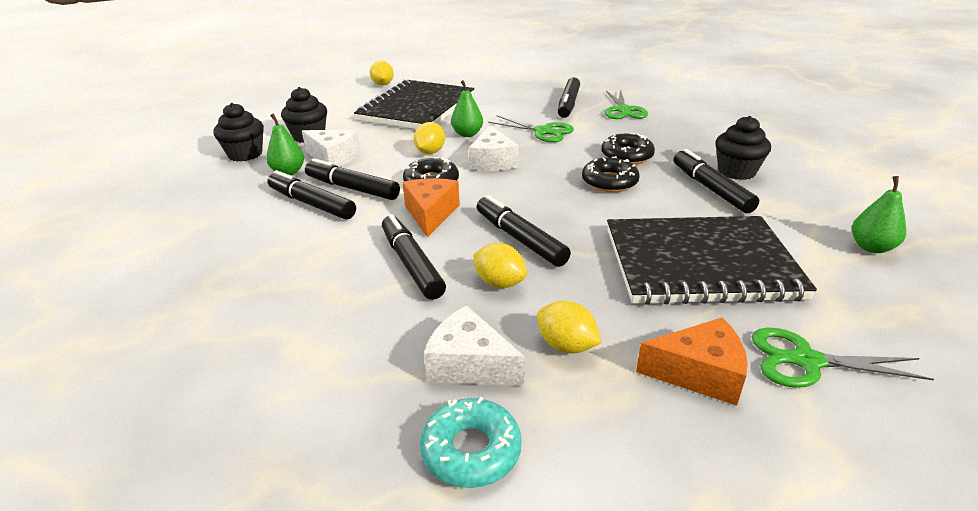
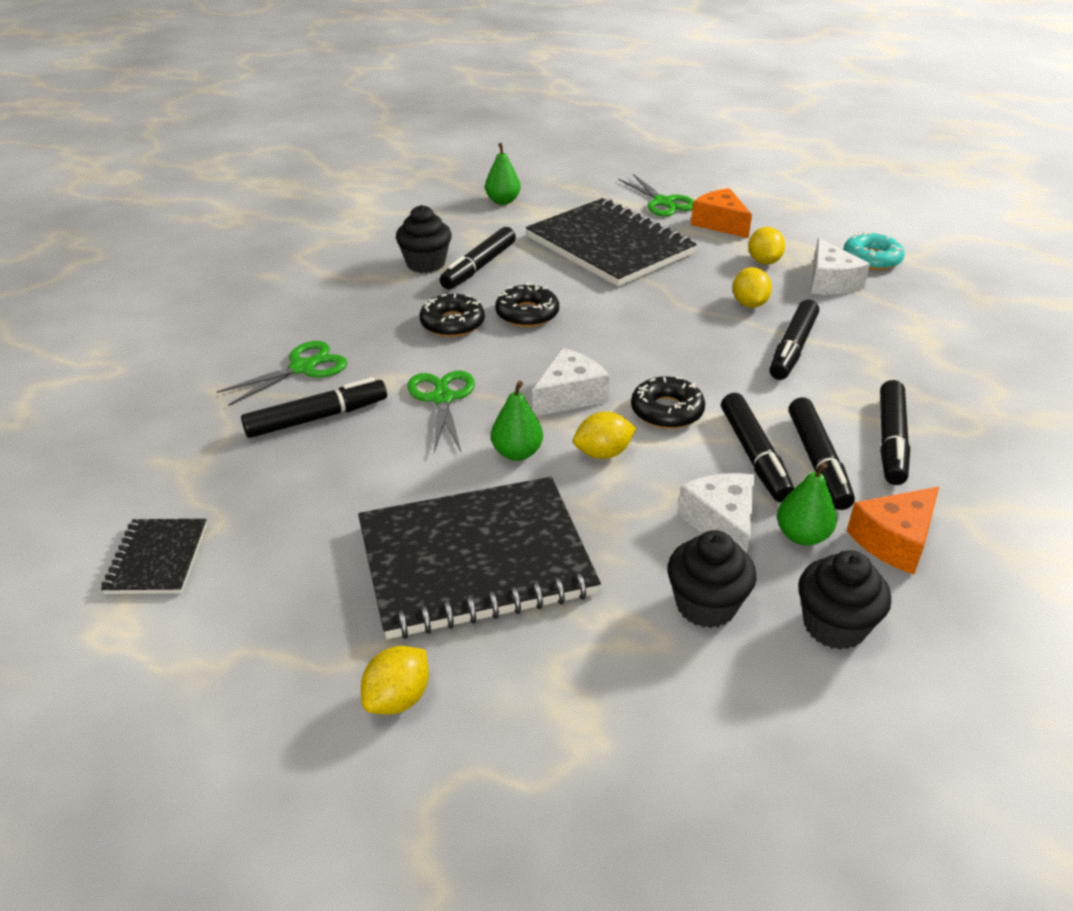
camera: 130 degrees left, 5 degrees up
(431, 214) = (719, 378): orange cheese -> orange cheese (894, 541)
(513, 69) = (157, 558): none -> black notebook
(520, 239) = (685, 319): black marker -> black marker (891, 441)

